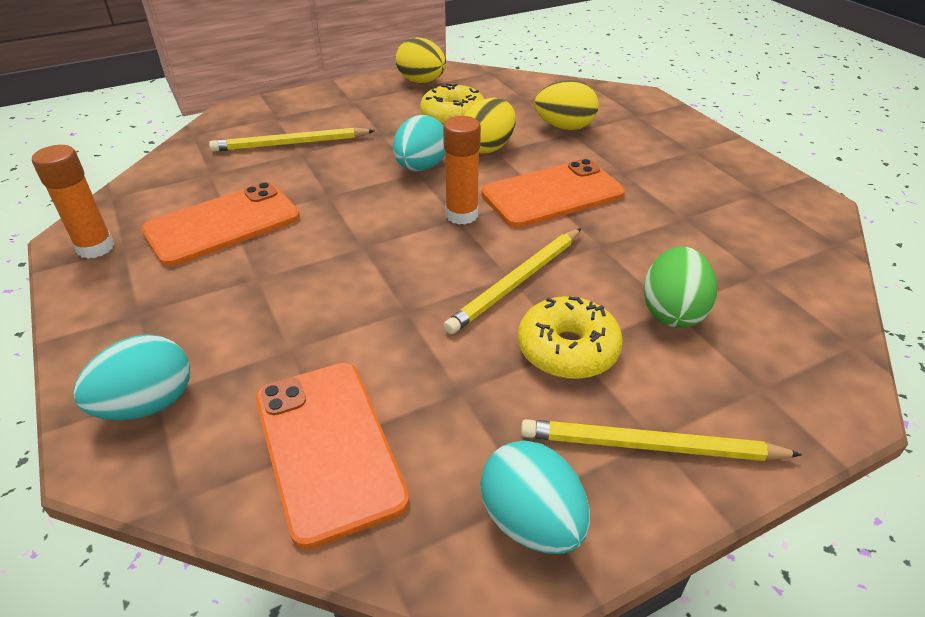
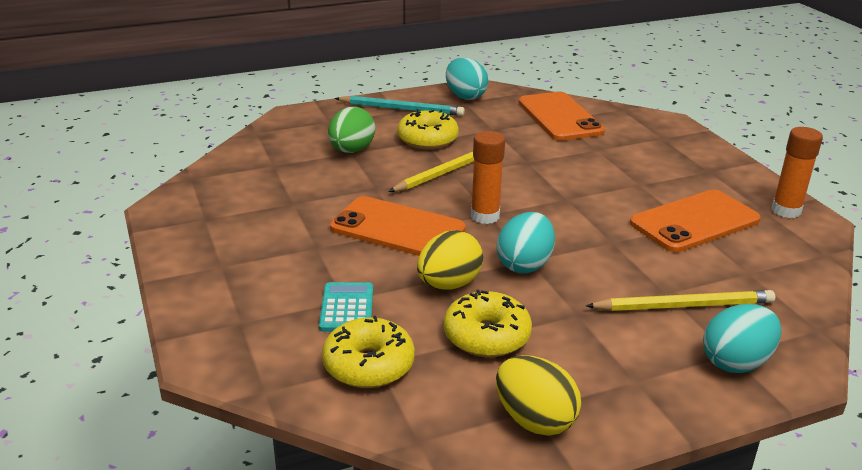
camera: 175 degrees left, 10 degrees down
(147, 405) = (663, 134): turquoise egg -> turquoise egg (736, 362)
(531, 98) = (368, 365): none -> yellow donut
(552, 194) = (397, 229): orange phone -> orange phone turned 45 degrees clockwise
(564, 127) = (346, 308): yellow egg -> turquoise calculator
(650, 446) = (401, 109): yellow pencil -> turquoise pencil

